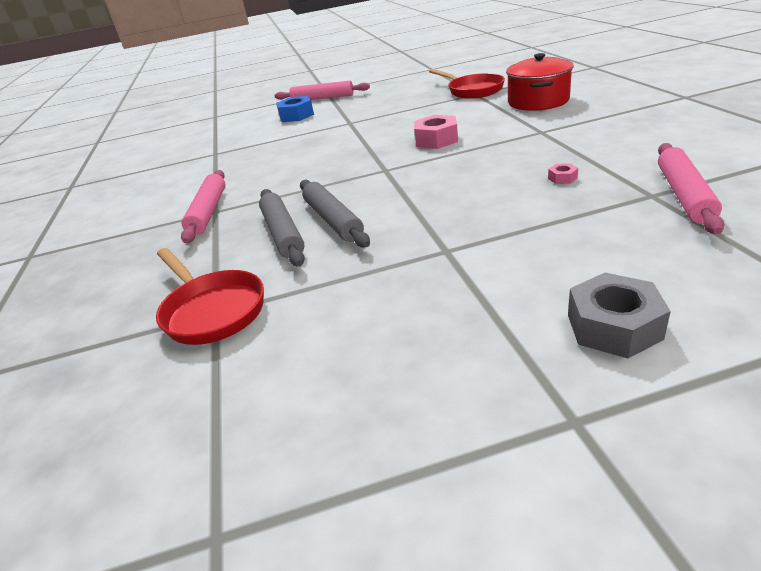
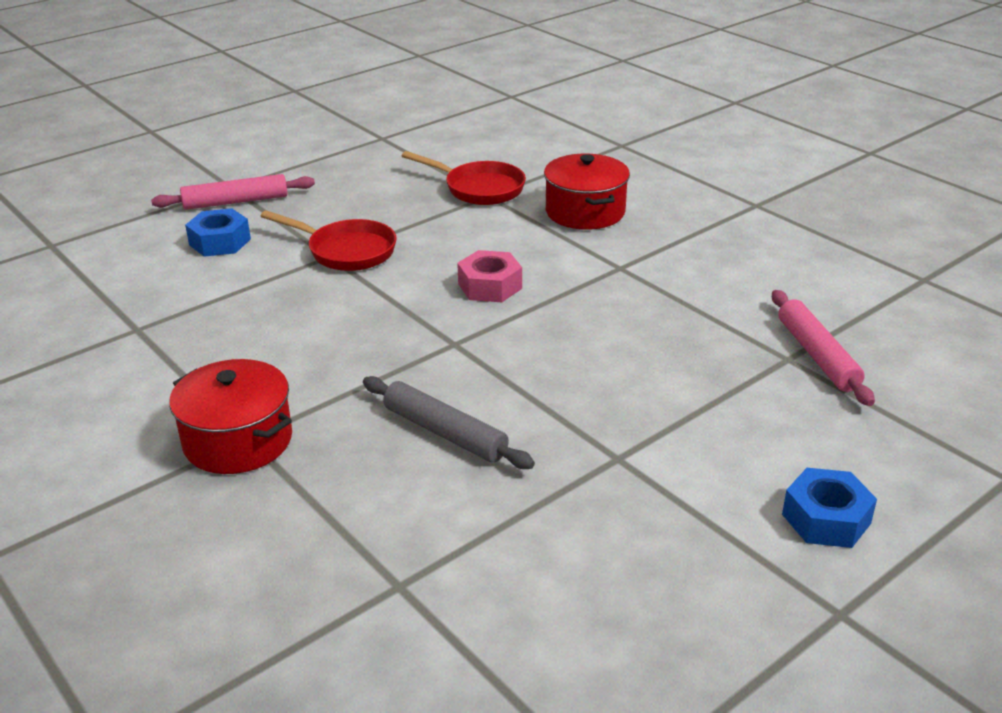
camera: 30 degrees left, 0 degrees up
(208, 212) = (238, 441): pink rolling pin -> red pot
(212, 310) = (392, 583): red pan -> red pan (346, 251)
(283, 233) = (391, 461): grey rolling pin -> none
(562, 178) = (685, 342): pink nut -> none
(613, 326) = (826, 519): grey nut -> blue nut

